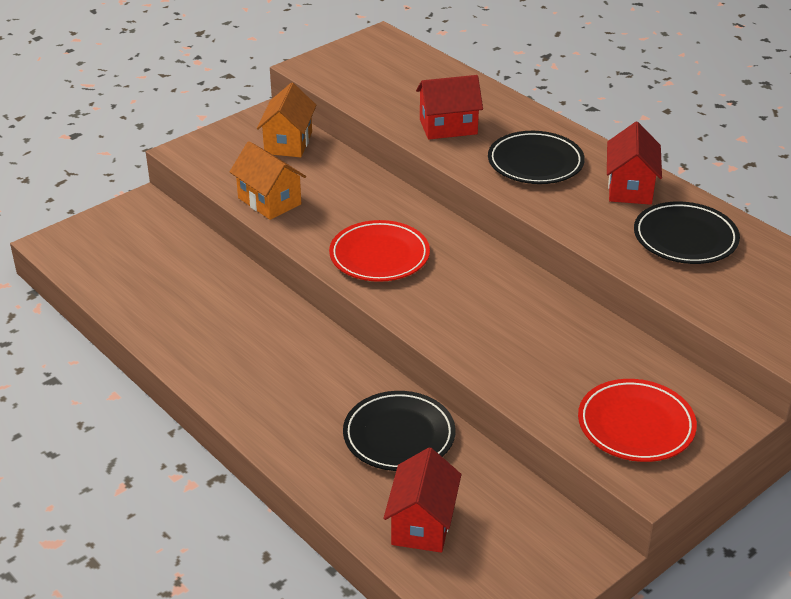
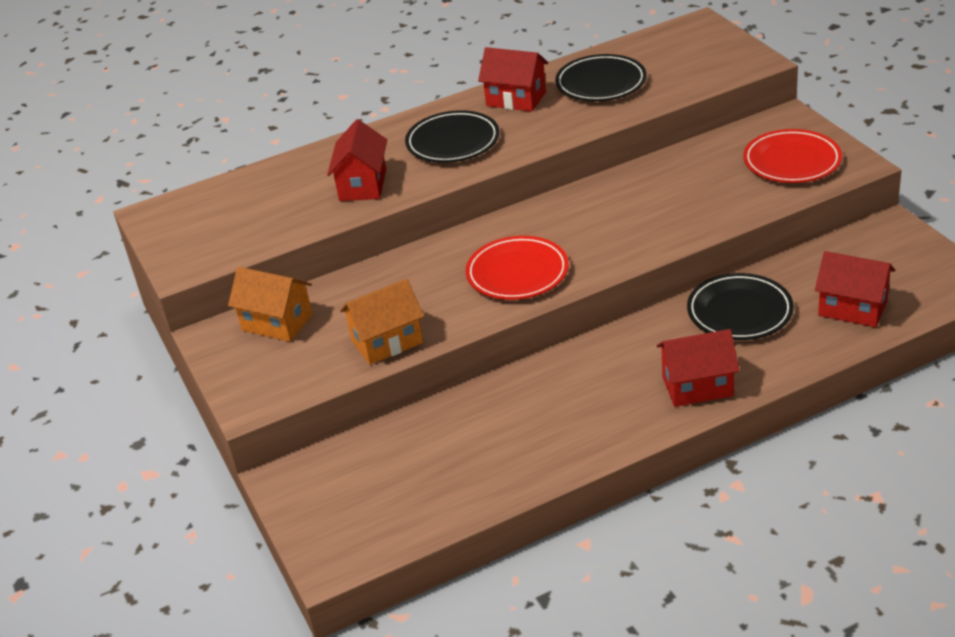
camera: 70 degrees left, 0 degrees up
(276, 416) = (697, 386): none -> red house

